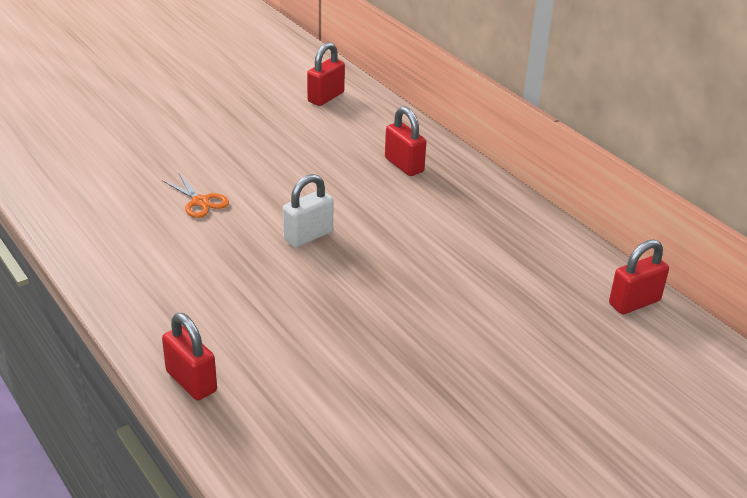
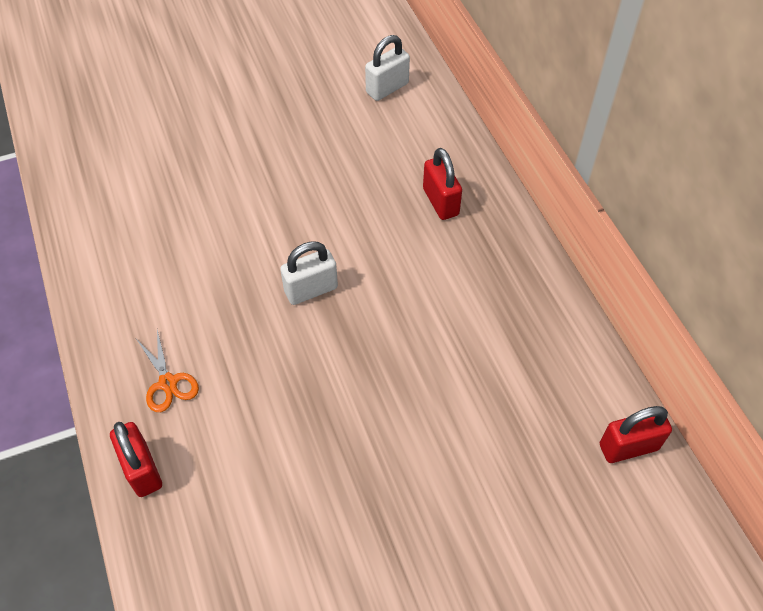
camera: 15 degrees right, 20 degrees up
(200, 202) = (216, 223): orange scissors -> orange scissors (168, 383)
(326, 97) = (387, 88): red padlock -> white padlock

